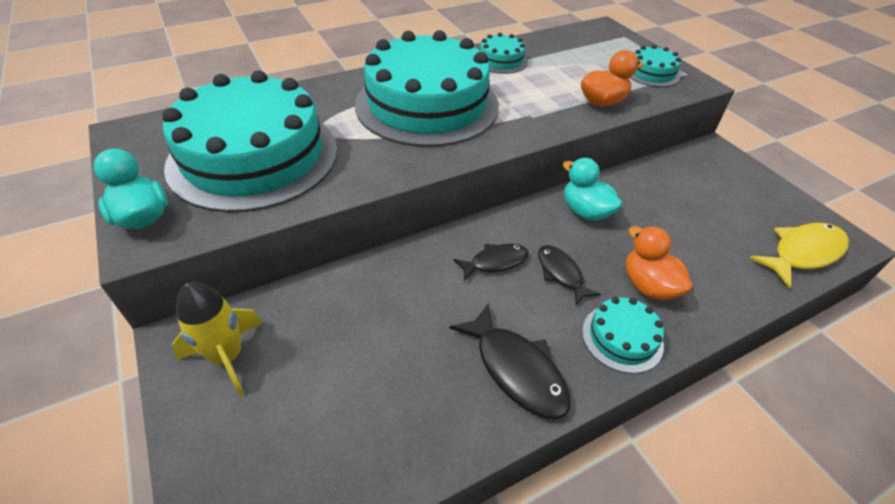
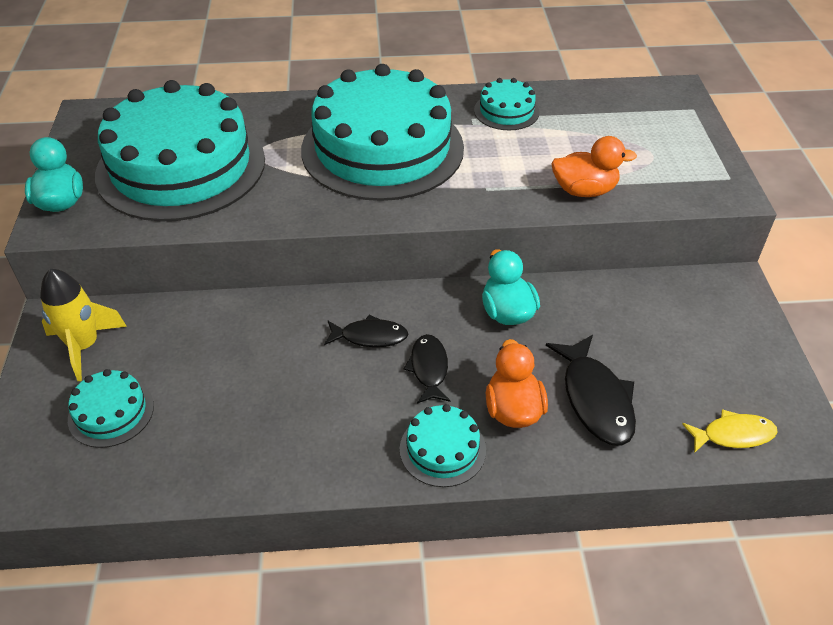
camera: 25 degrees right, 0 degrees up
(516, 369) = (318, 441): black fish -> black fish (595, 399)
(651, 73) = (683, 167): turquoise cake -> turquoise cake (111, 412)
(803, 253) = (733, 435): yellow fish -> yellow fish, size x0.64

